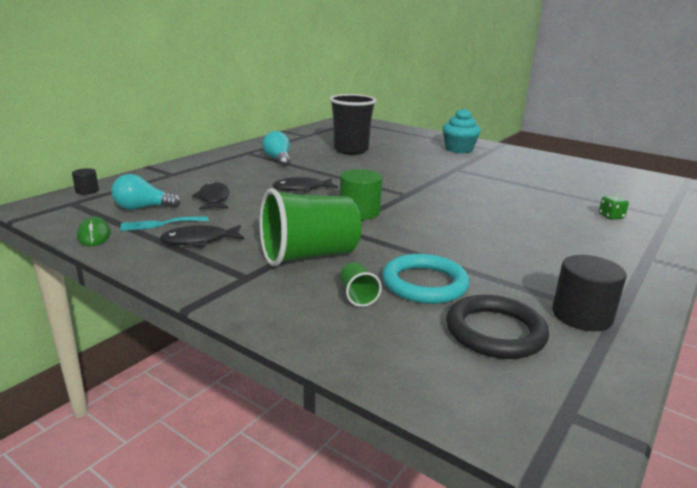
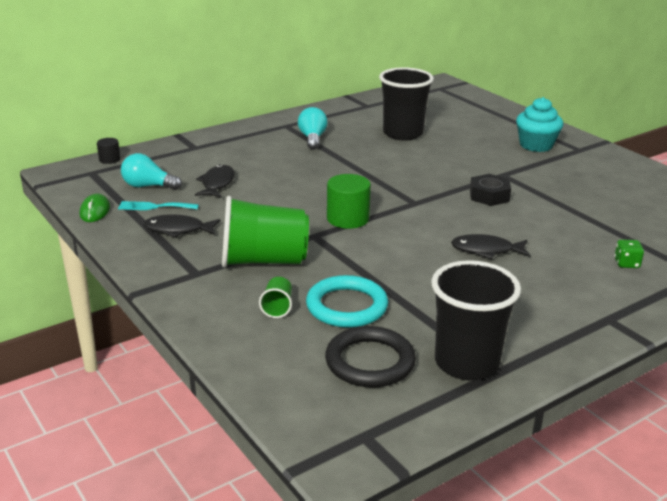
camera: 20 degrees right, 5 degrees up
(302, 189) = (310, 182): black fish -> black fish (486, 250)
(459, 183) = (489, 196): none -> black nut
(582, 315) = (466, 363): black cylinder -> black cup

